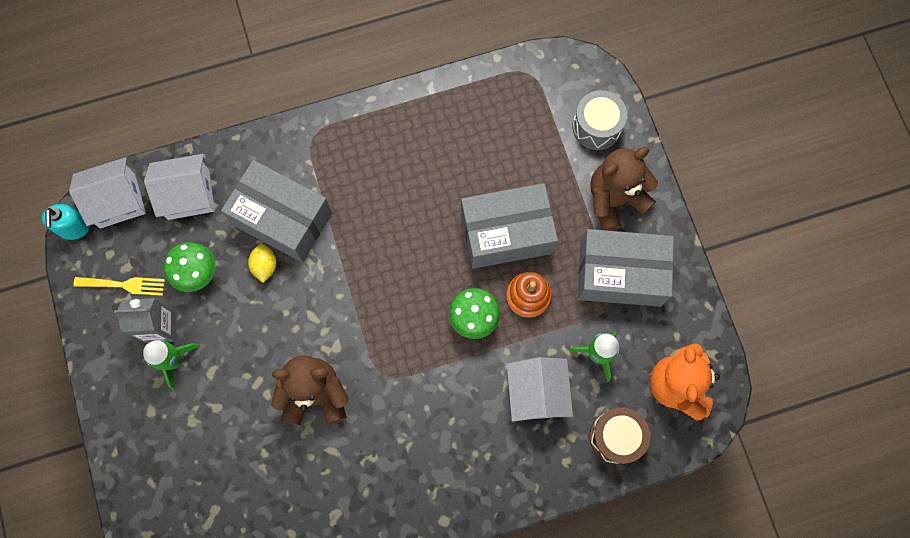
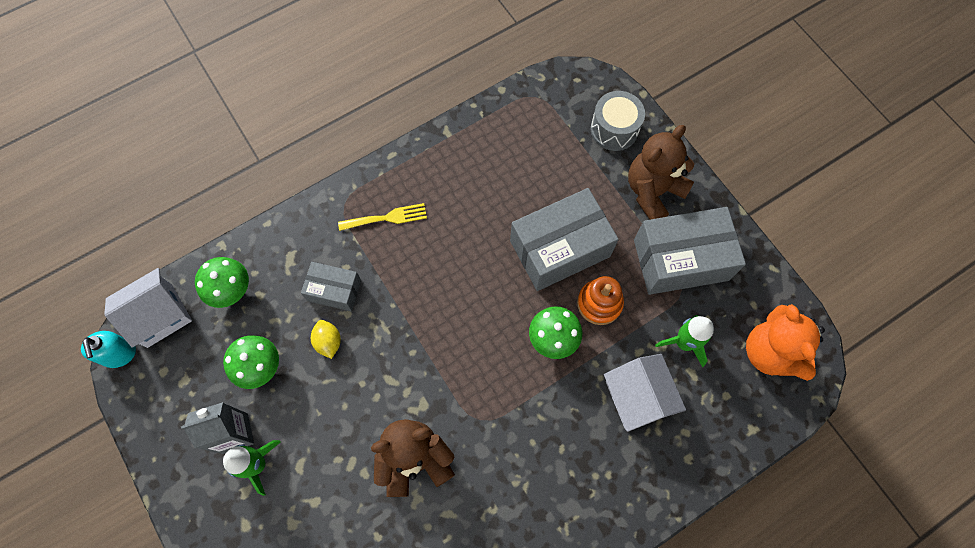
camera: 15 degrees left, 5 degrees down
(124, 285) = (186, 399): yellow fork -> yellow fork (387, 218)
(188, 195) = (232, 291): white house -> green mushroom
(282, 219) = (334, 290): grey box -> grey box, size x0.55
(616, 437) = (729, 420): brown drum -> none

